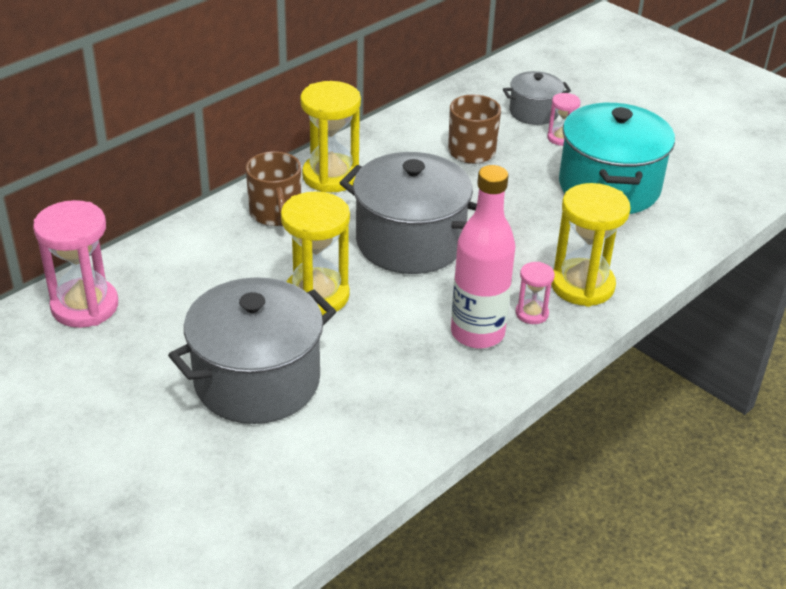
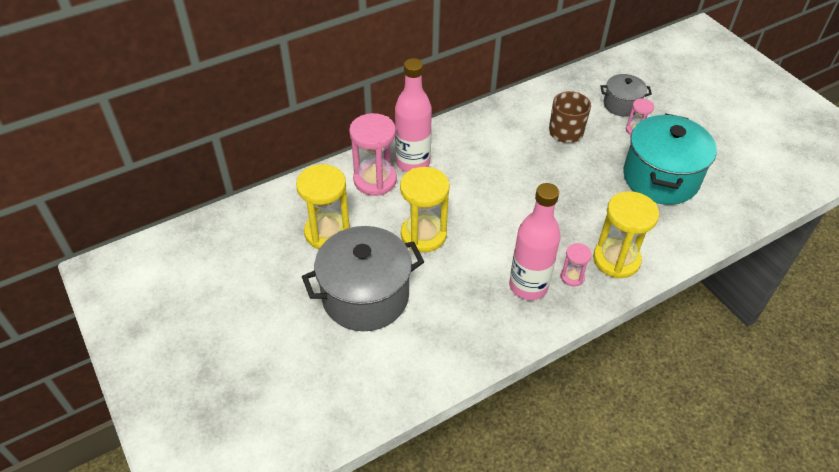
camera: 15 degrees right, 10 degrees up
(85, 306) = (268, 216): pink hourglass -> pink hourglass (375, 180)
(275, 214) = (413, 163): brown mug -> pink bottle
(331, 176) = (459, 138): yellow hourglass -> yellow hourglass (327, 232)
(410, 242) = (500, 201): grey pot -> none

